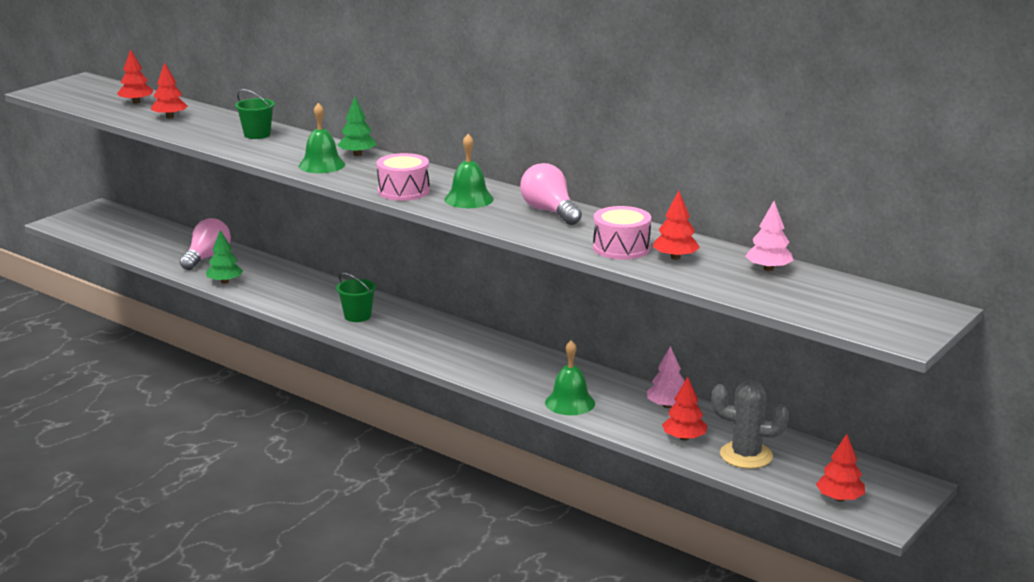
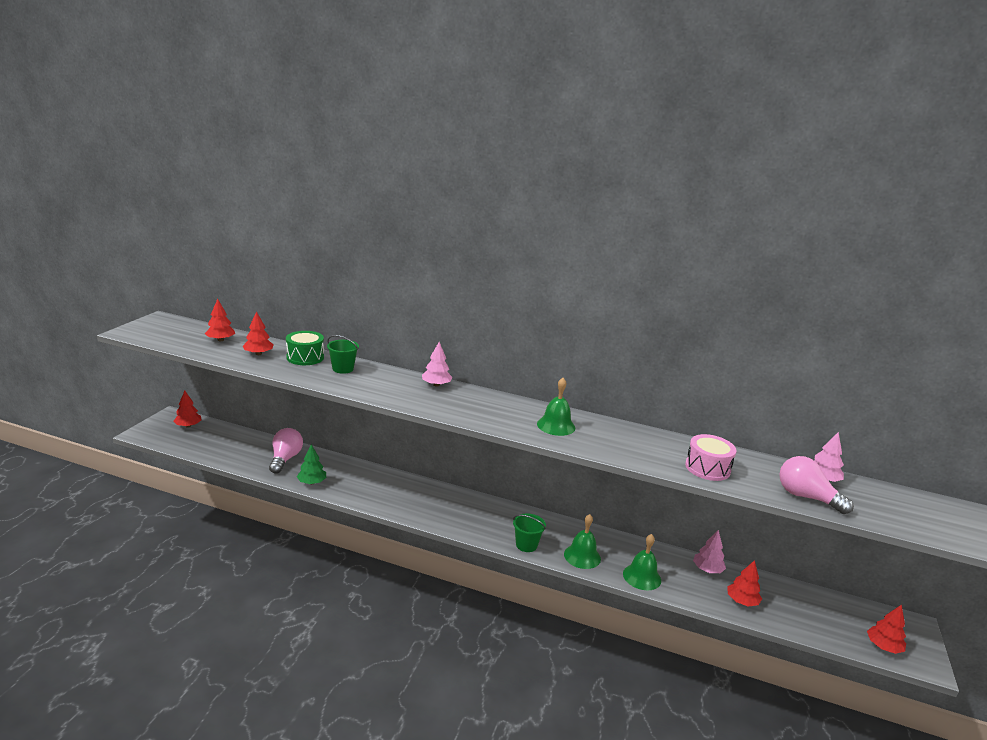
camera: 20 degrees left, 0 degrees up
(221, 122) = (305, 357): none -> green drum
(322, 165) = (417, 397): green bell -> green bell (582, 556)
(357, 154) = (436, 385): green tree -> pink tree
(357, 316) = (435, 507): green bucket -> green bucket (526, 545)
(403, 191) = (501, 421): pink drum -> none
(550, 211) = (624, 434): pink light bulb -> pink light bulb (806, 497)
(675, 257) = (752, 474): red tree -> red tree (188, 426)
(746, 455) = (793, 612): grey cactus -> none

